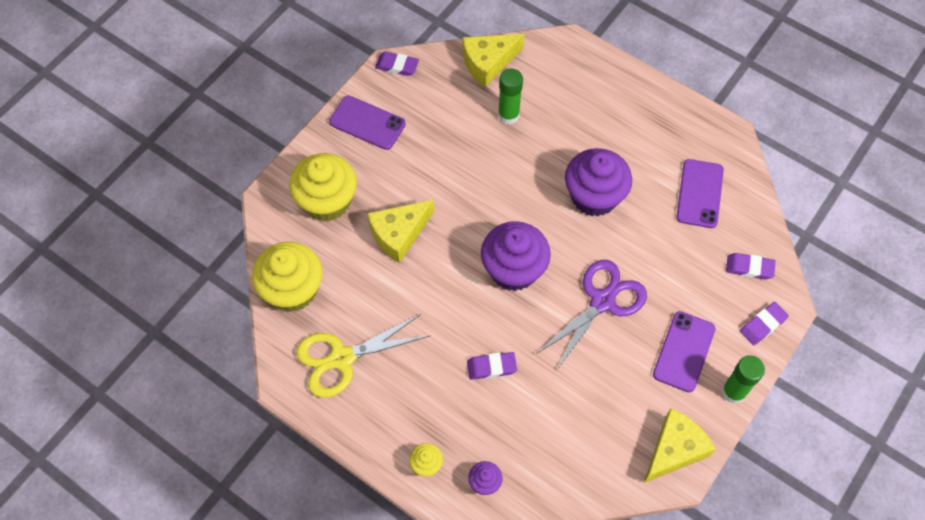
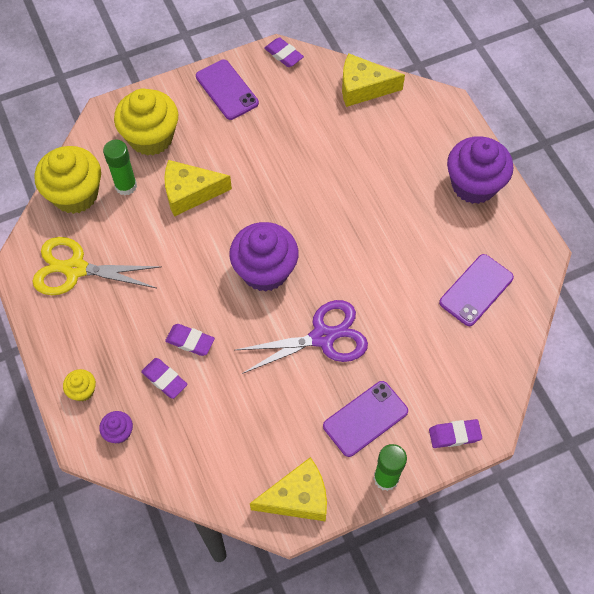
camera: 30 degrees right, 0 degrees up
(508, 115) = (350, 139): green glue stick -> green glue stick (126, 186)
(594, 196) = (378, 245): purple cupcake -> purple cupcake (474, 185)
(749, 268) = (477, 378): purple eraser -> purple eraser (164, 379)

